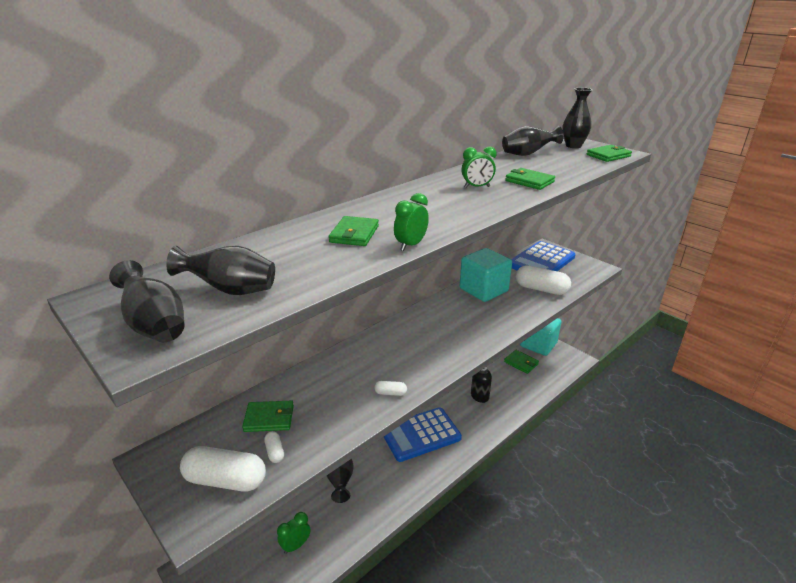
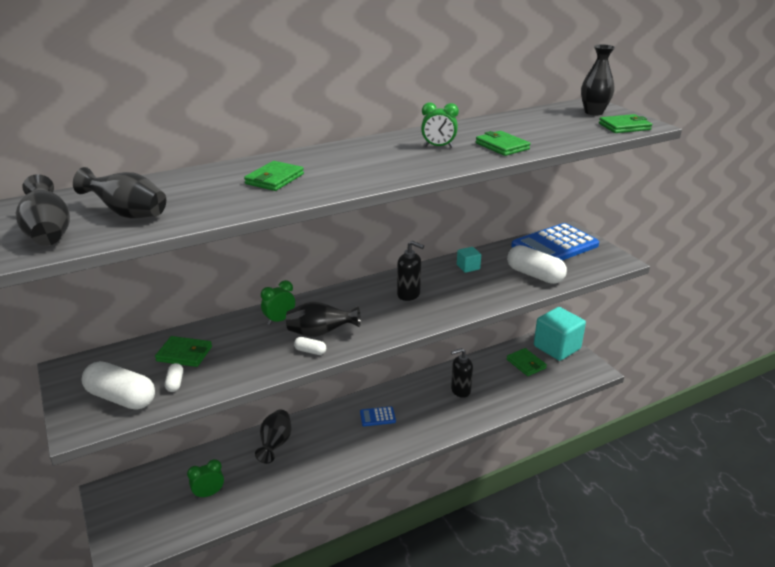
camera: 15 degrees right, 0 degrees up
(411, 245) = (319, 195): green clock -> green clock (279, 320)
(420, 434) = (377, 417): blue calculator -> blue calculator, size x0.43
(448, 322) = (409, 294): none -> black soap dispenser
(483, 290) = (468, 267): turquoise cube -> turquoise cube, size x0.44
(527, 154) = (529, 117): black vase -> black vase (320, 333)

